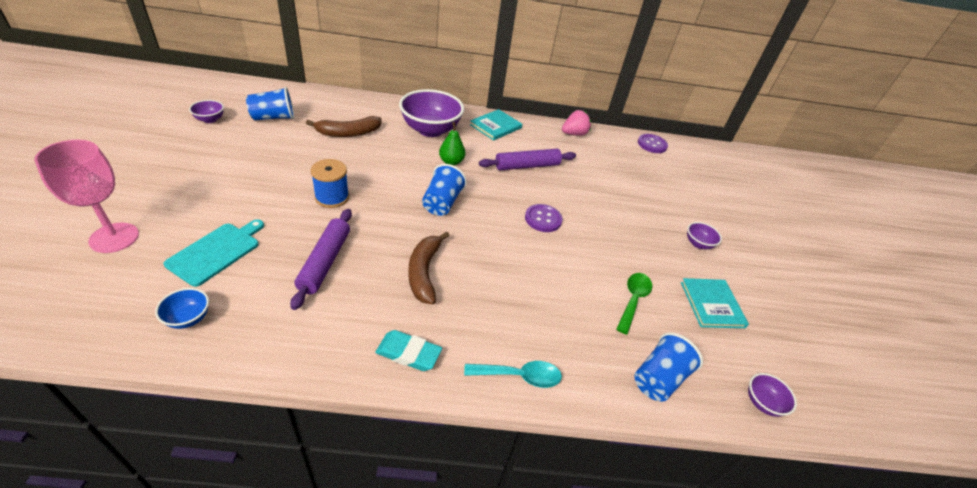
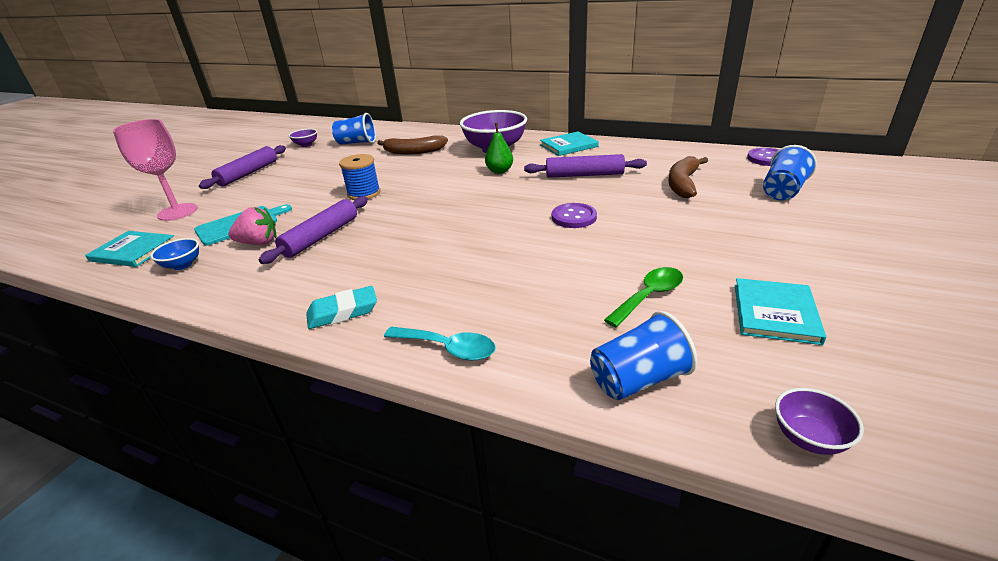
camera: 30 degrees right, 10 degrees down
(102, 305) = (133, 251): none -> turquoise book
(165, 169) = (248, 173): none -> purple rolling pin
(408, 353) = (343, 312): turquoise eraser -> turquoise eraser turned 60 degrees counterclockwise
(424, 272) = (408, 251): brown banana -> brown banana (683, 184)
(442, 203) = (467, 200): blue cup -> blue cup (783, 191)
(574, 134) = (661, 150): pink strawberry -> pink strawberry (259, 243)
(698, 244) = (787, 250): purple bowl -> none

